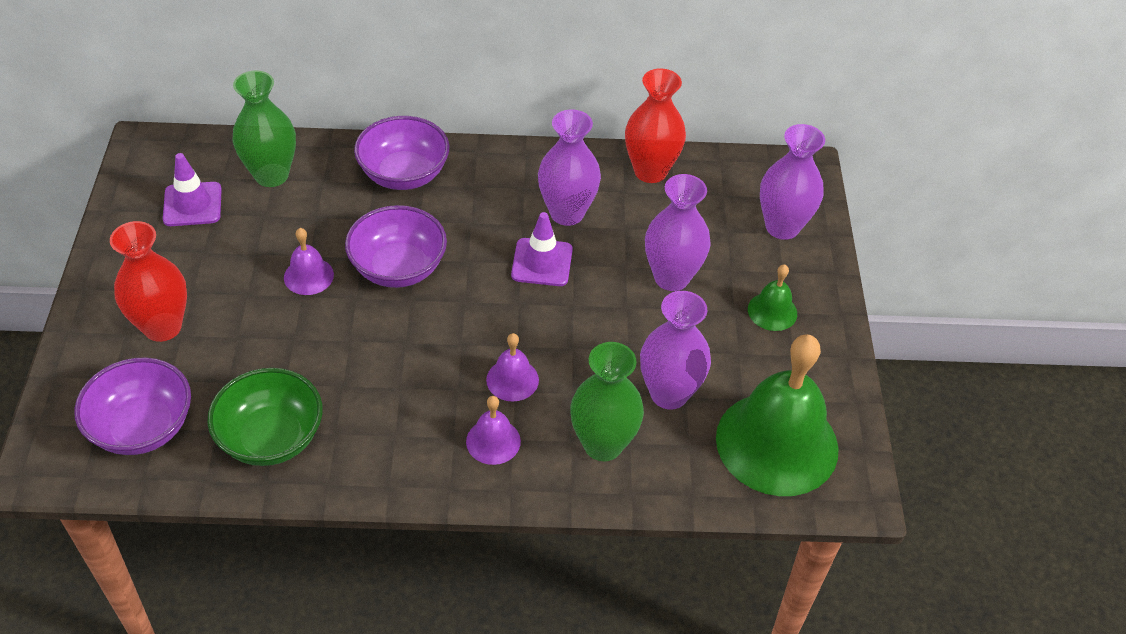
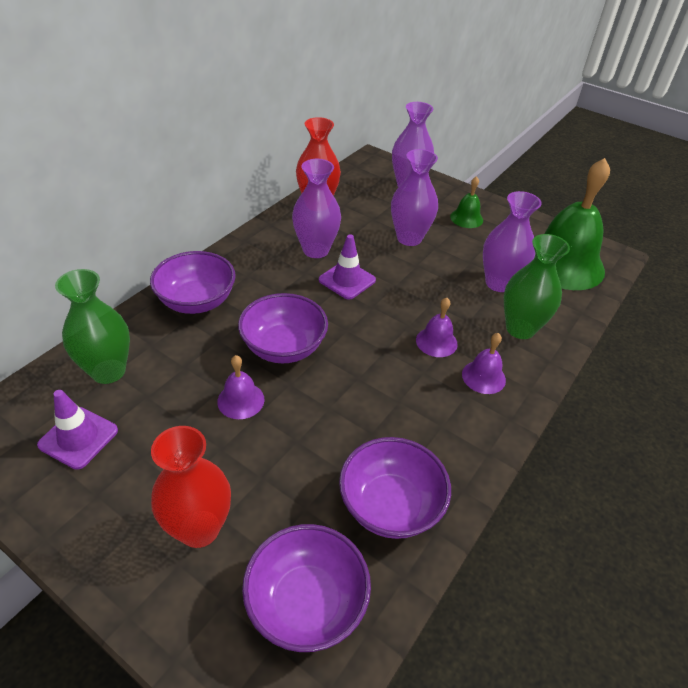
camera: 55 degrees left, 5 degrees down
(271, 438) = (390, 505): green bowl -> purple bowl

